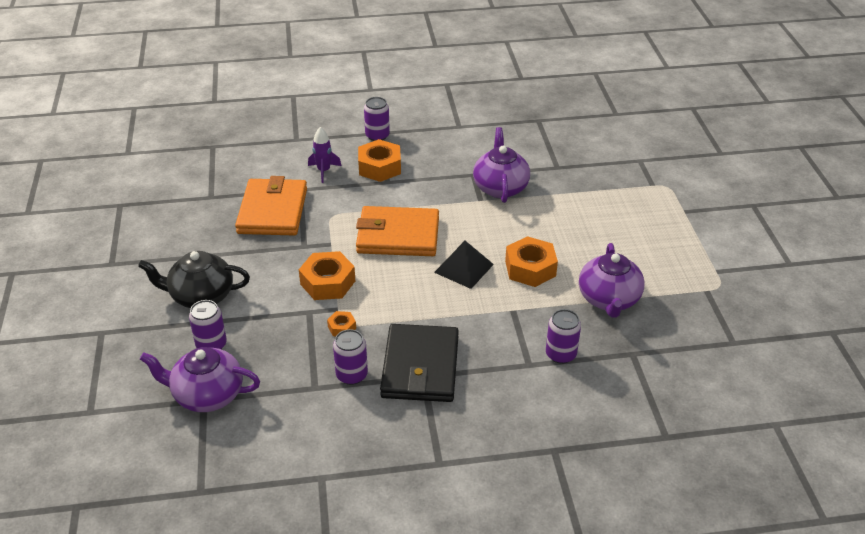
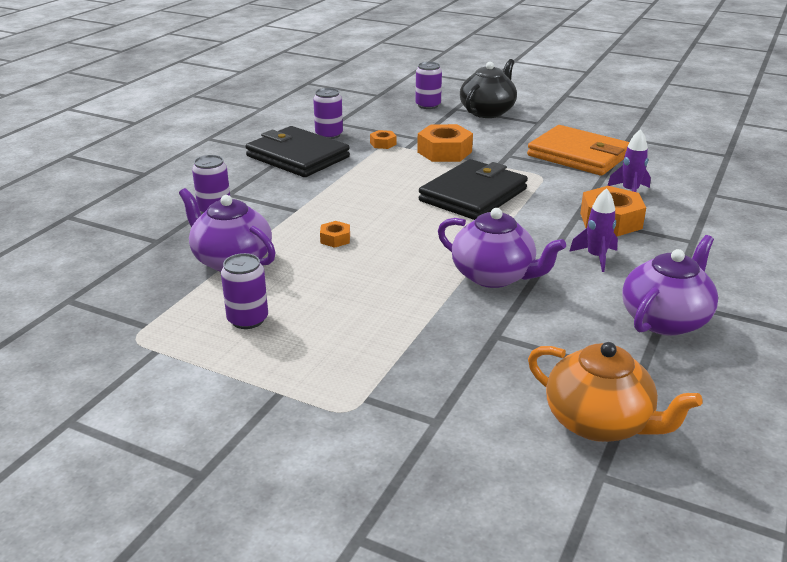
camera: 125 degrees right, 10 degrees down
(207, 395) = (381, 96): purple teapot -> purple teapot (665, 320)
(377, 136) = (686, 239): purple can -> purple can (248, 319)
(398, 235) = (473, 195): orange wallet -> black wallet
(436, 160) = (596, 257): none -> purple rocket
(464, 268) = (383, 208): black pyramid -> none
(530, 268) = (335, 239): orange nut -> orange nut, size x0.50
(585, 121) = (599, 422): none -> orange teapot

